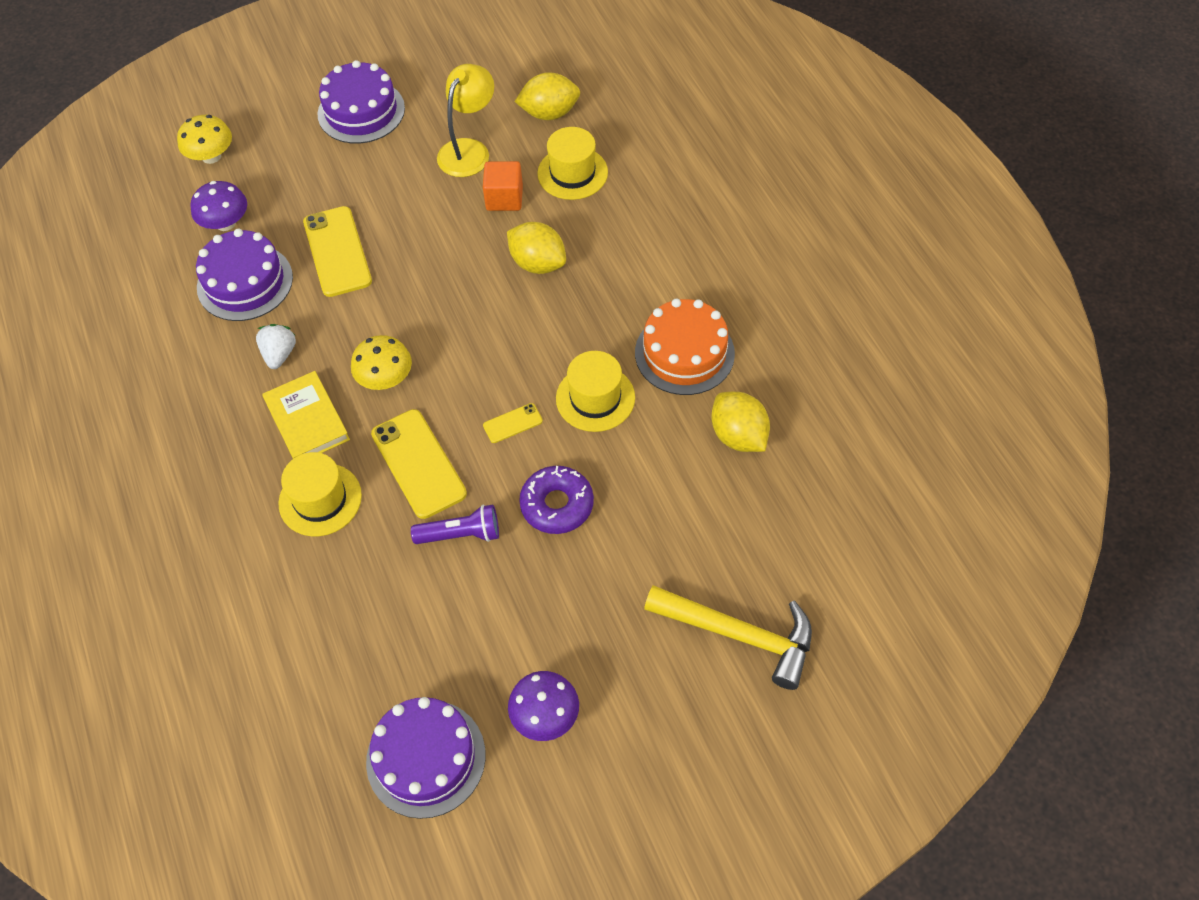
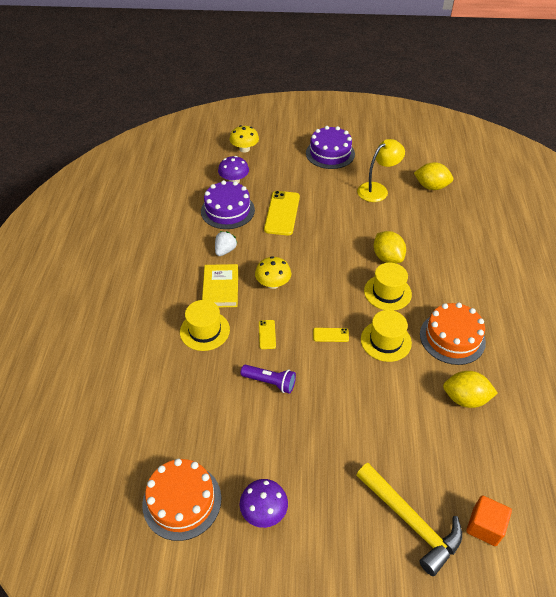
camera: 25 degrees right, 10 degrees down
(418, 463) = (267, 334): yellow phone -> yellow phone, size x0.48
(426, 758) = (182, 501): purple cake -> orange cake
(504, 198) = (385, 219): orange cube -> orange cube (484, 526)
(557, 505) = (333, 390): purple donut -> none
(572, 173) = (430, 220): yellow hat -> yellow hat (387, 292)
(738, 436) = (465, 399): yellow lemon -> yellow lemon turned 75 degrees counterclockwise

